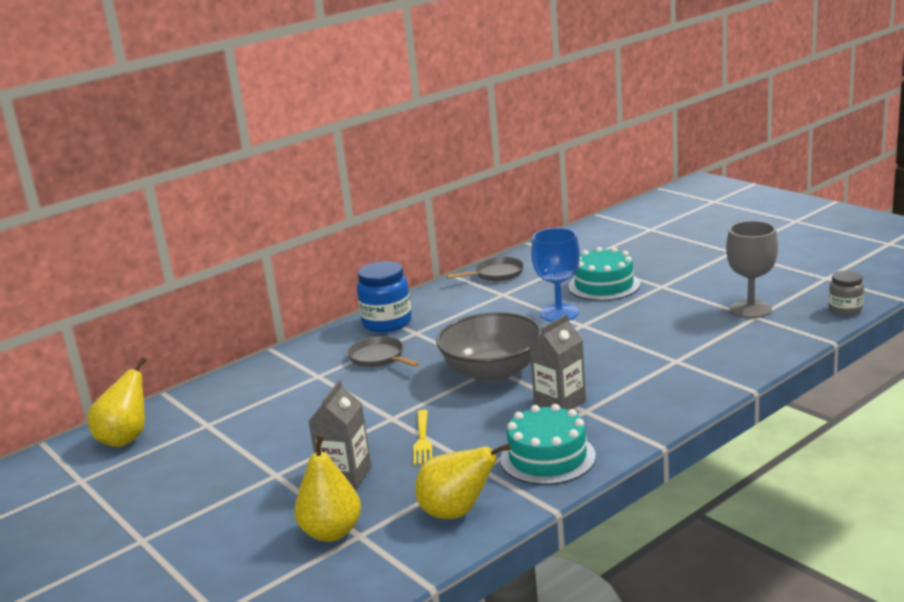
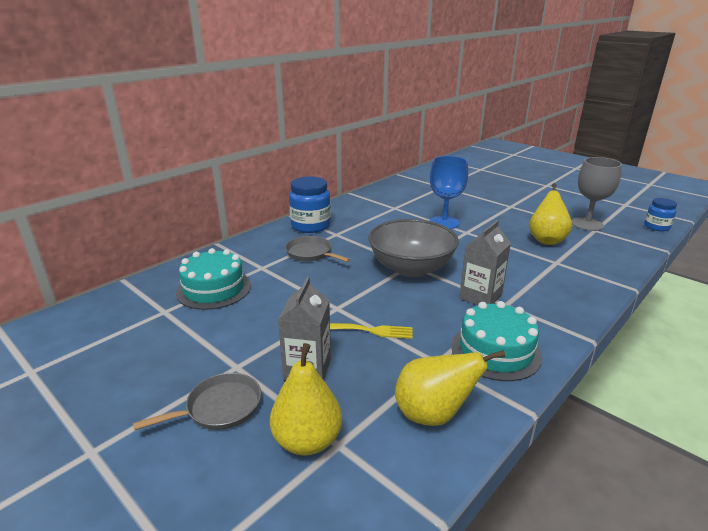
camera: 10 degrees left, 5 degrees up
(126, 439) = (84, 324): yellow pear -> yellow pear (546, 240)
(422, 440) = (372, 331): yellow fork -> yellow fork turned 75 degrees counterclockwise
(496, 274) = (384, 193): grey pan -> grey pan (219, 408)
(604, 285) = (468, 204): turquoise cake -> turquoise cake (214, 289)
(845, 310) = (656, 227): grey jar -> blue jar

